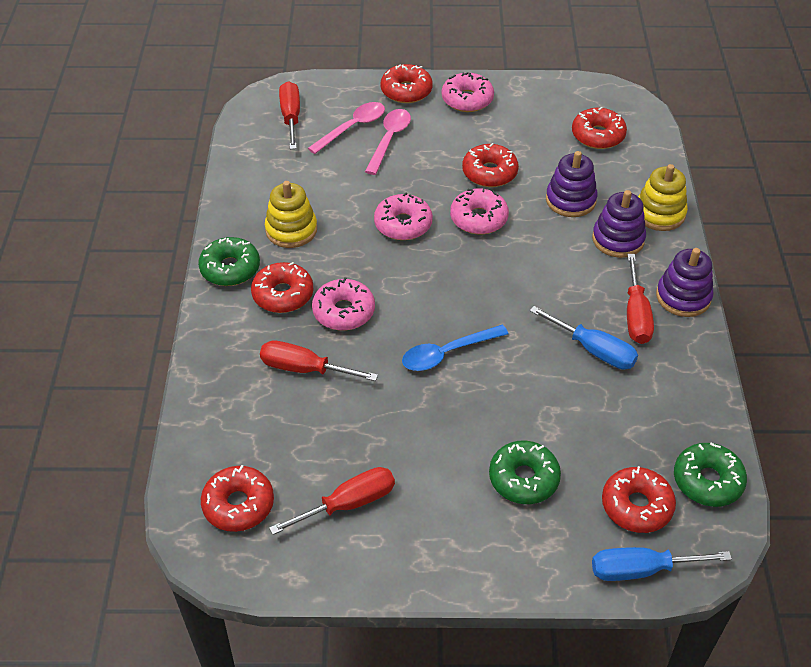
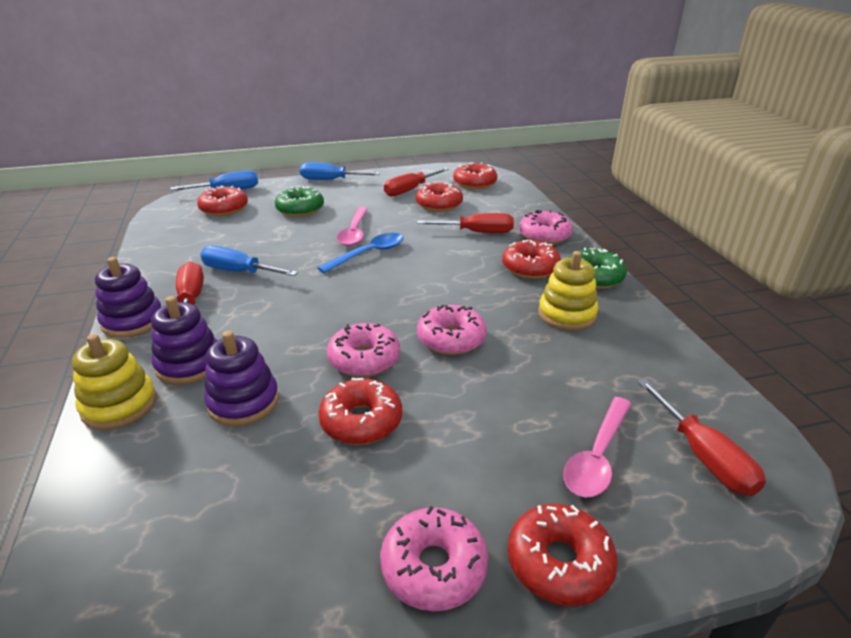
camera: 165 degrees right, 15 degrees down
(344, 311) = (469, 265): pink donut -> pink donut (544, 235)
(389, 140) = (529, 446): pink spoon -> pink spoon (354, 233)
(470, 572) = (330, 180): none -> blue screwdriver
(598, 135) = (176, 529): red donut -> red donut (439, 204)
(707, 481) = (169, 222): green donut -> none

